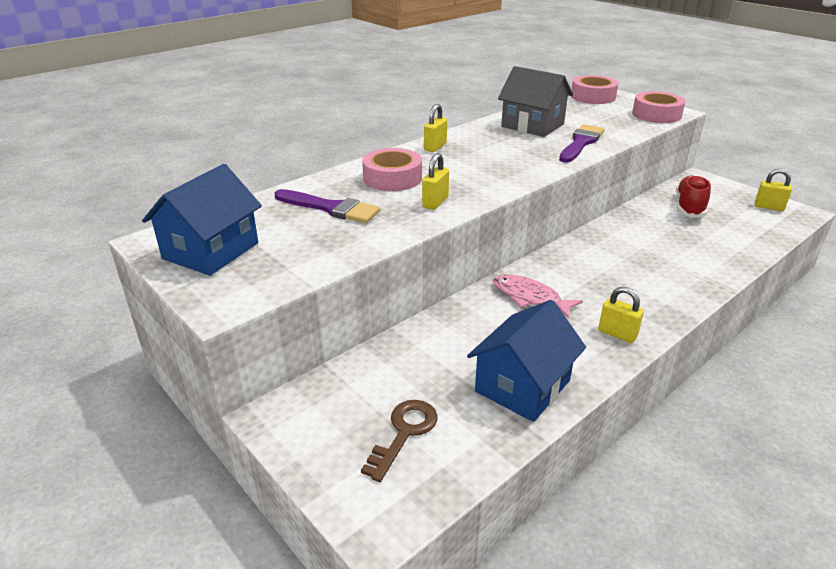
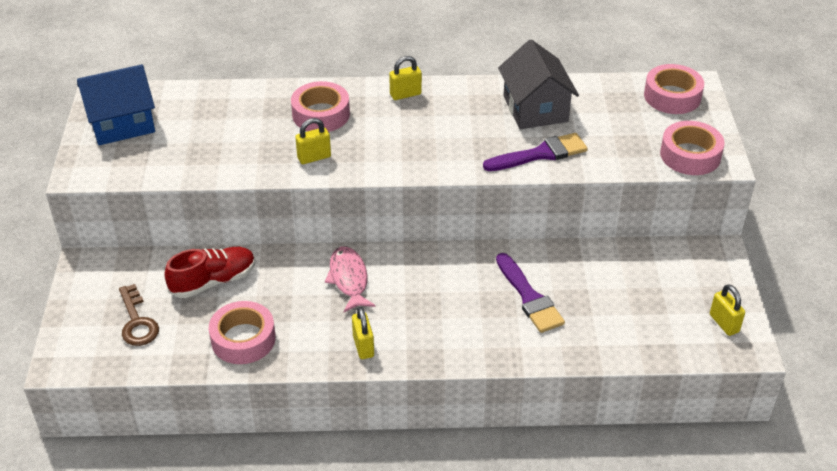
camera: 40 degrees right, 10 degrees up
(330, 208) = (237, 123): purple brush -> purple brush (529, 297)
(404, 433) = (137, 321): brown key -> brown key turned 90 degrees clockwise
(522, 386) = (243, 339): blue house -> pink tape
(689, 207) = (639, 277): red shoe -> red shoe (213, 281)

